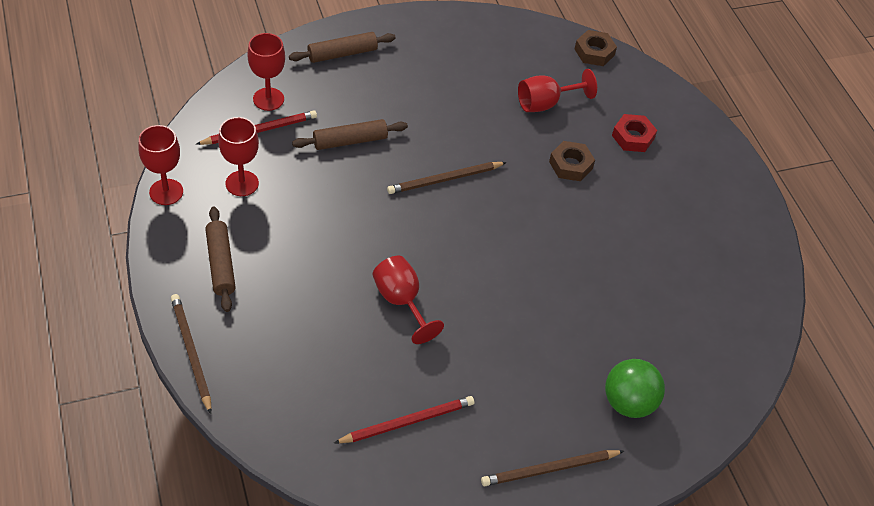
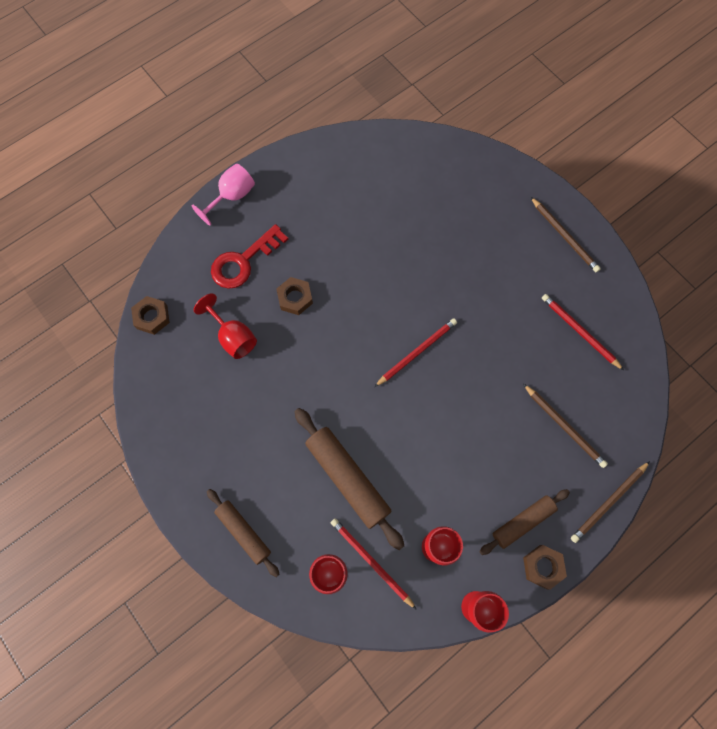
camera: 105 degrees left, 20 degrees up
(166, 261) = (543, 567): none -> brown nut
(350, 141) = (347, 478): brown rolling pin -> brown rolling pin, size x1.59
(401, 302) = (487, 373): red goblet -> none
(444, 179) = (354, 386): brown pencil -> brown pencil (564, 426)
(458, 247) = (417, 352): none -> red pencil
(628, 402) = (490, 204): green ball -> none
(633, 137) = (243, 261): red nut -> red key
(721, 152) = (232, 197): none -> pink goblet

